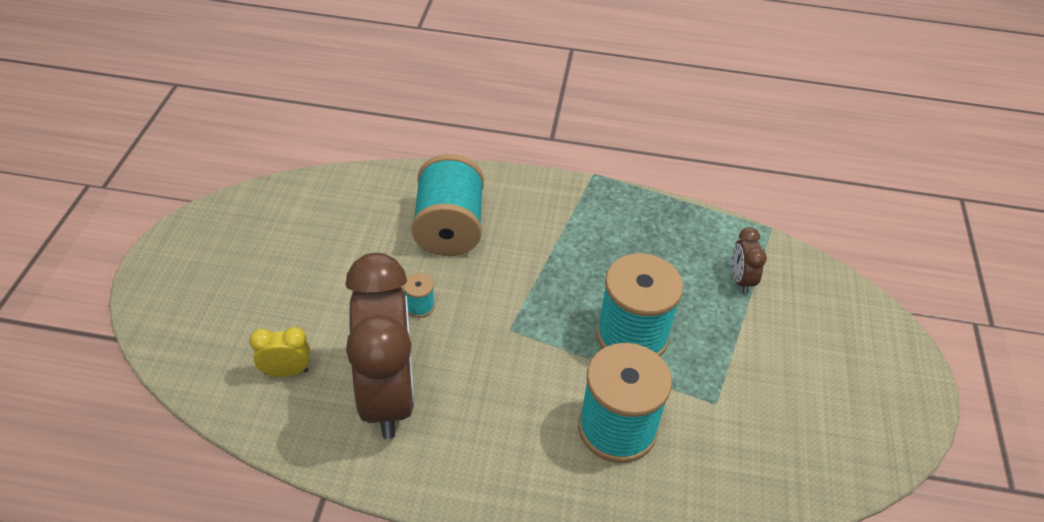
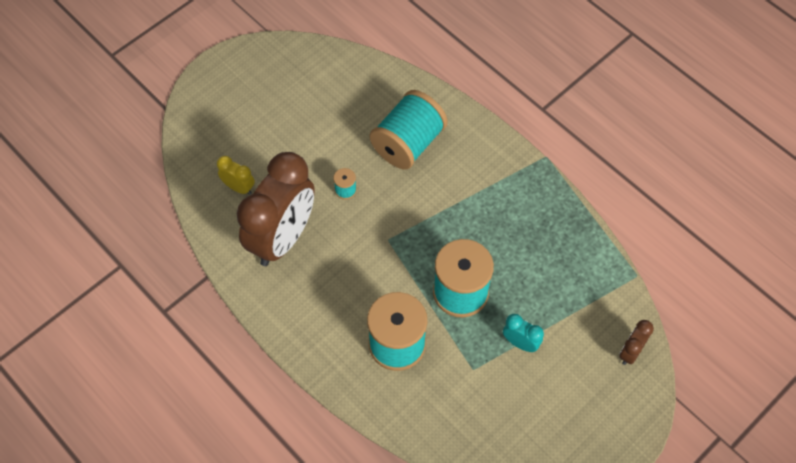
camera: 40 degrees right, 15 degrees up
(734, 348) = (520, 343): none -> turquoise clock
(740, 280) = (573, 300): brown clock -> brown clock (630, 352)

